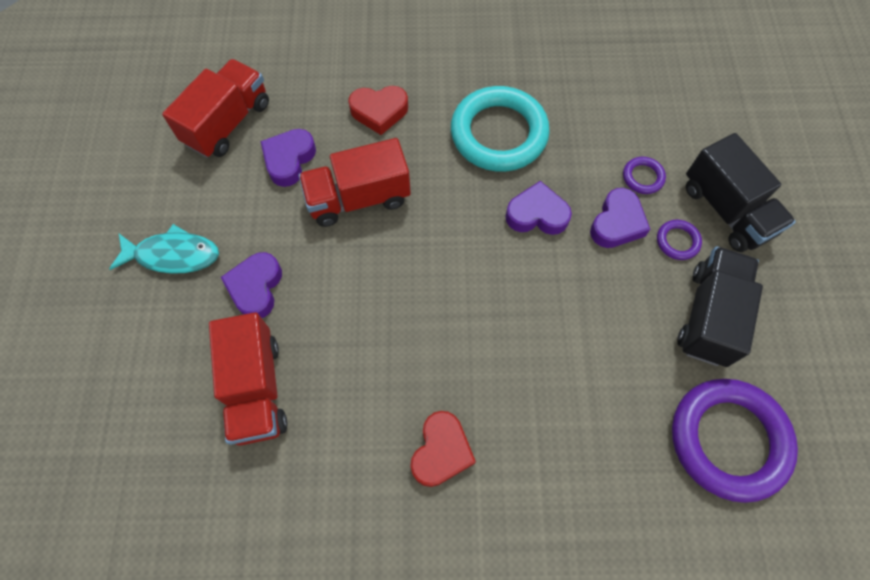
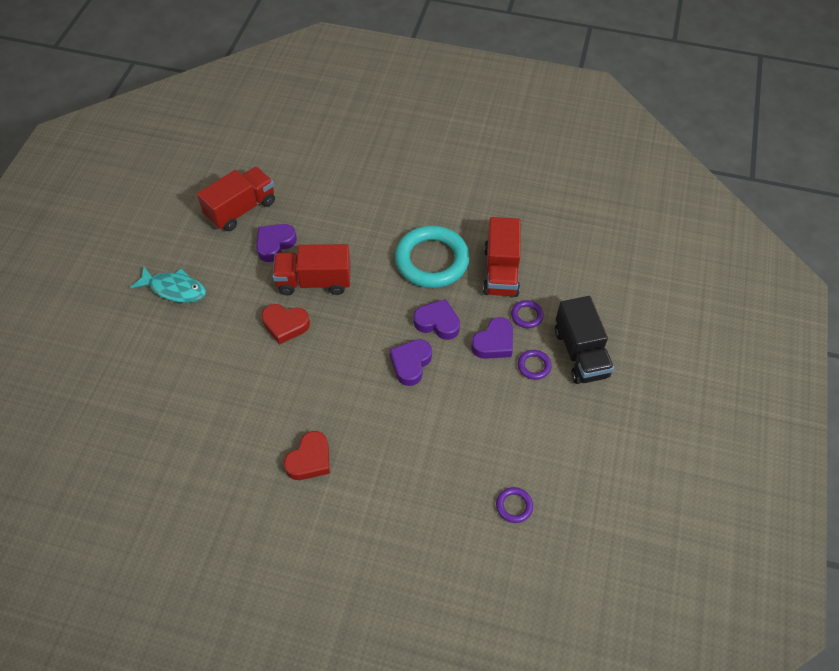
camera: 15 degrees right, 10 degrees down
(256, 288) = (222, 324): purple heart -> purple heart (410, 364)
(256, 389) = (201, 388): red truck -> red truck (501, 271)
(379, 112) = (350, 225): red heart -> red heart (285, 325)
(709, 316) = (535, 422): black truck -> none
(728, 440) = (514, 506): purple ring -> purple ring, size x0.42

